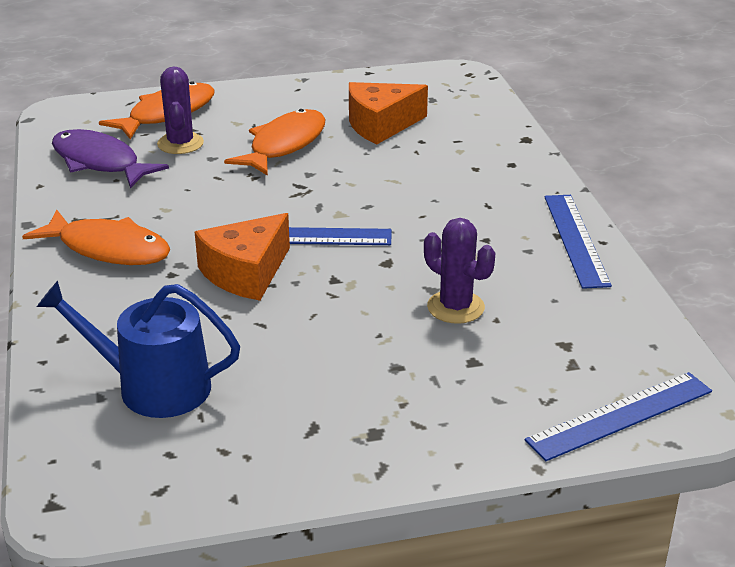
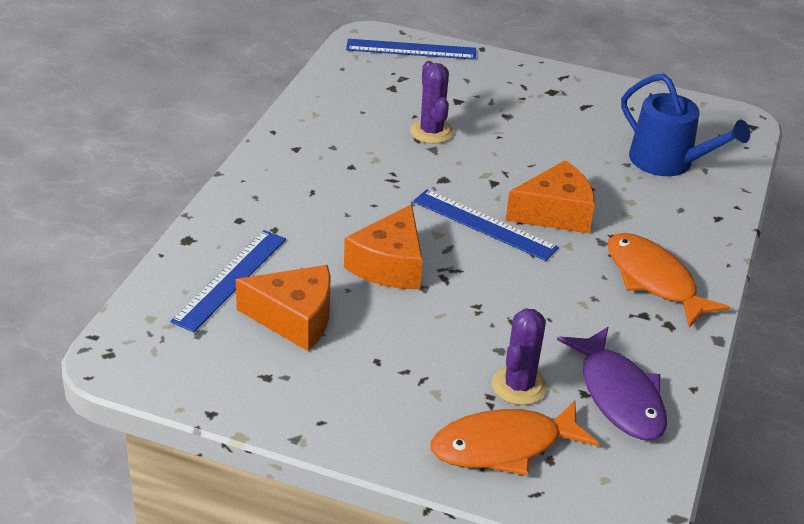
camera: 150 degrees left, 5 degrees up
(284, 145) = (415, 334): orange fish -> none
(353, 177) = (389, 265): none -> orange cheese
(576, 239) = (289, 140): blue ruler -> blue ruler (230, 279)

